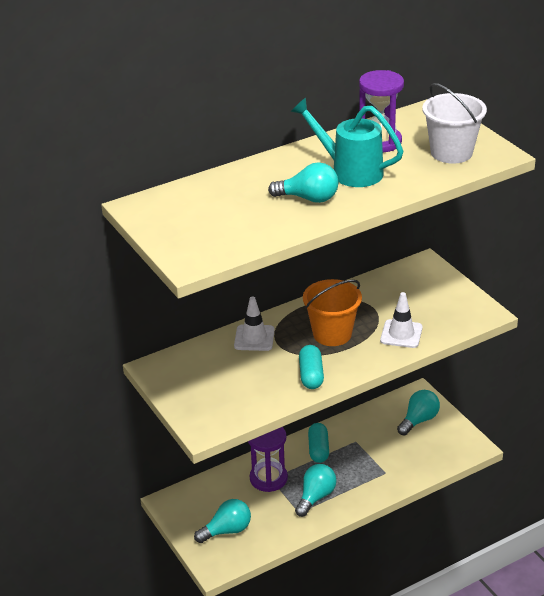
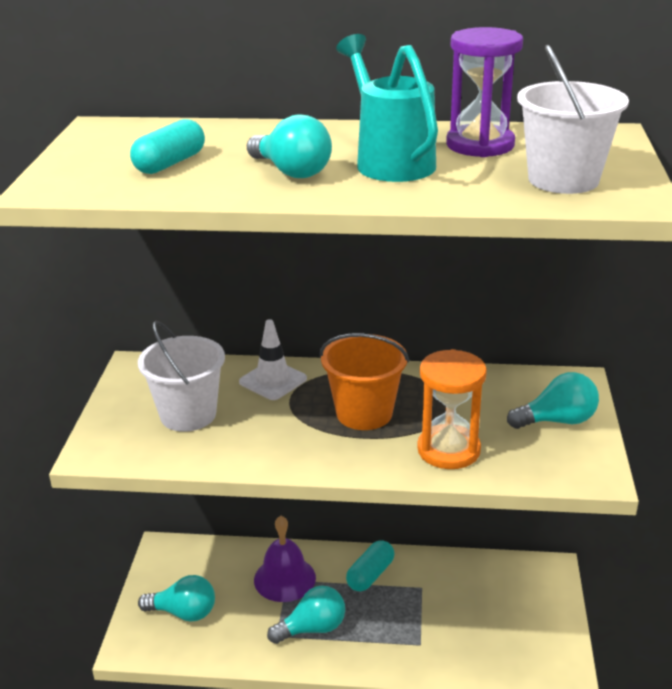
camera: 35 degrees right, 5 degrees down
(230, 382) = (188, 414): none -> white bucket
(268, 478) = (284, 578): purple hourglass -> purple bell
(311, 375) = (282, 448): turquoise capsule -> turquoise capsule (170, 163)
(401, 334) = (448, 450): white traffic cone -> orange hourglass
(419, 420) = (522, 602): turquoise light bulb -> turquoise light bulb (557, 421)

